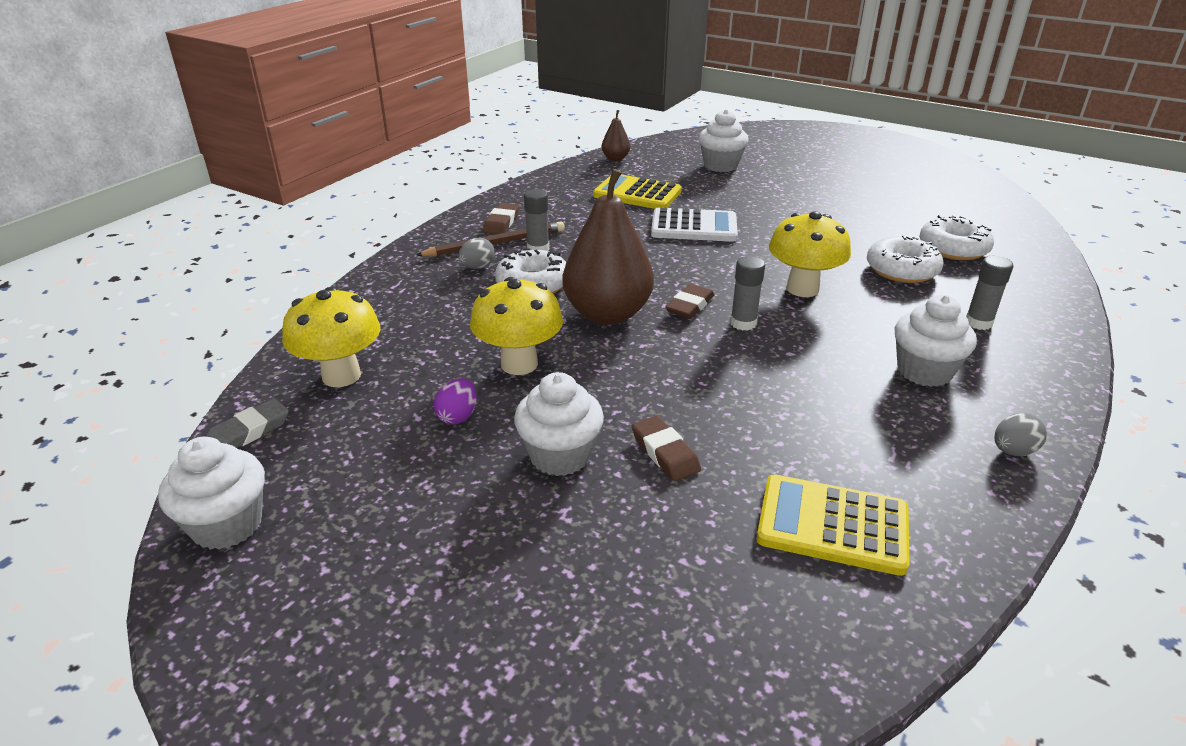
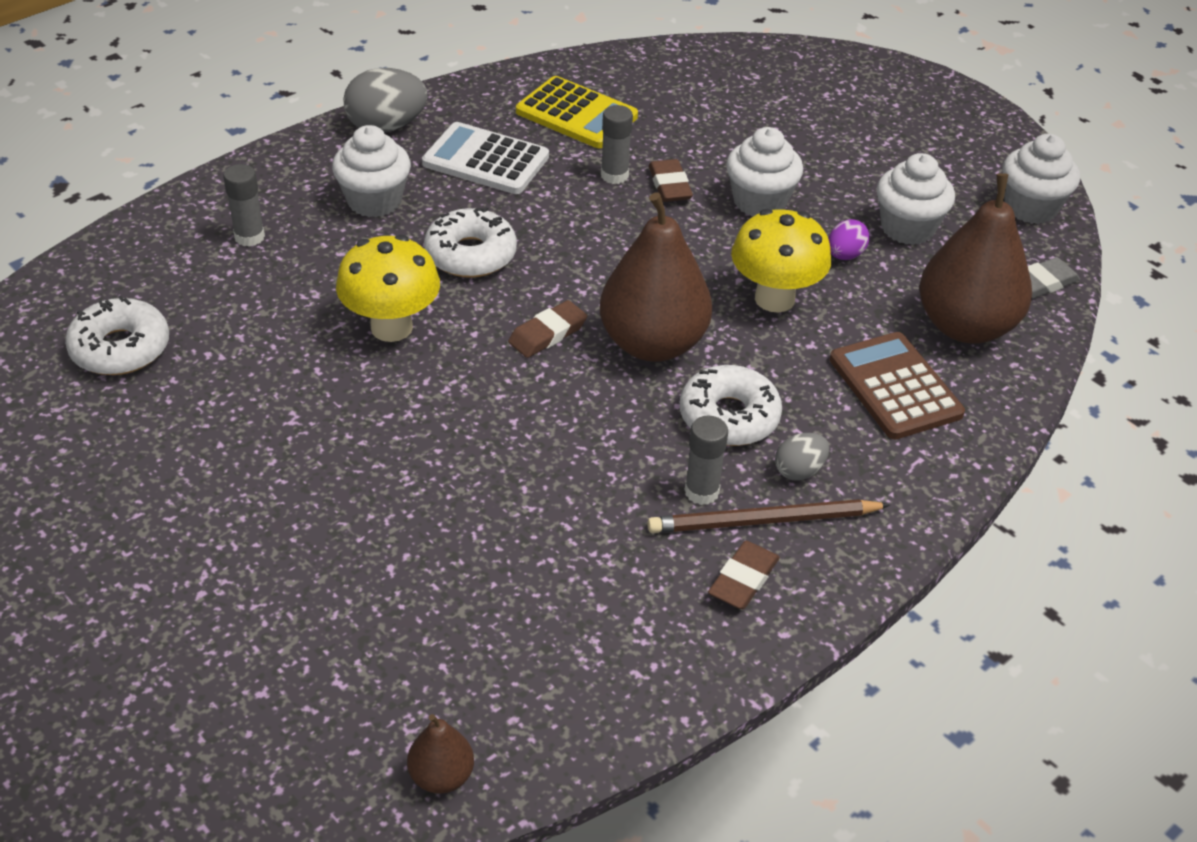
camera: 165 degrees left, 10 degrees up
(341, 376) = (965, 326): yellow mushroom -> brown pear
(409, 322) = (895, 387): none -> brown calculator
(637, 194) = (473, 612): yellow calculator -> none
(694, 227) = (438, 487): white calculator -> white calculator (485, 160)
(720, 165) = (246, 679): white cupcake -> white cupcake (907, 228)
(743, 323) = (504, 295): grey glue stick -> grey glue stick (614, 175)
(902, 270) = (236, 328): white donut -> white donut (470, 254)
(1013, 451) = (386, 126): grey egg -> grey egg, size x1.77

